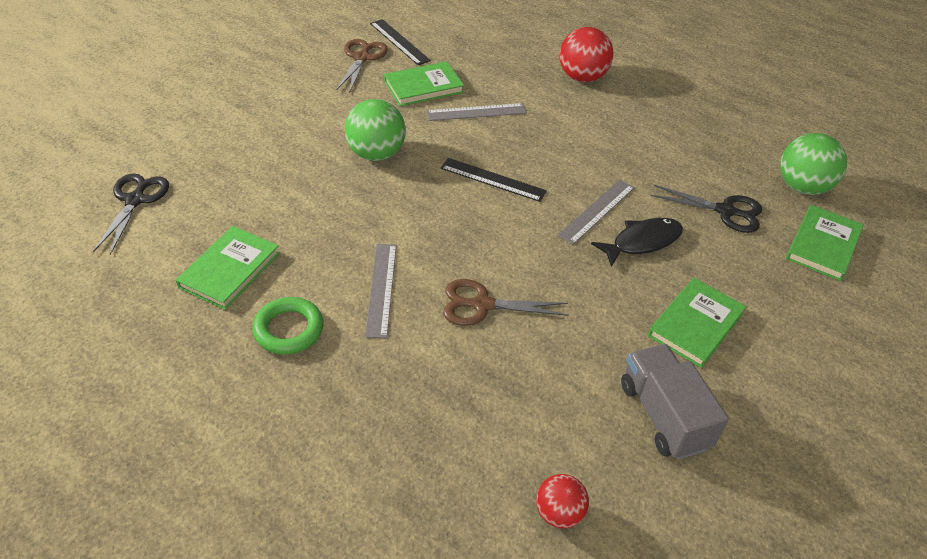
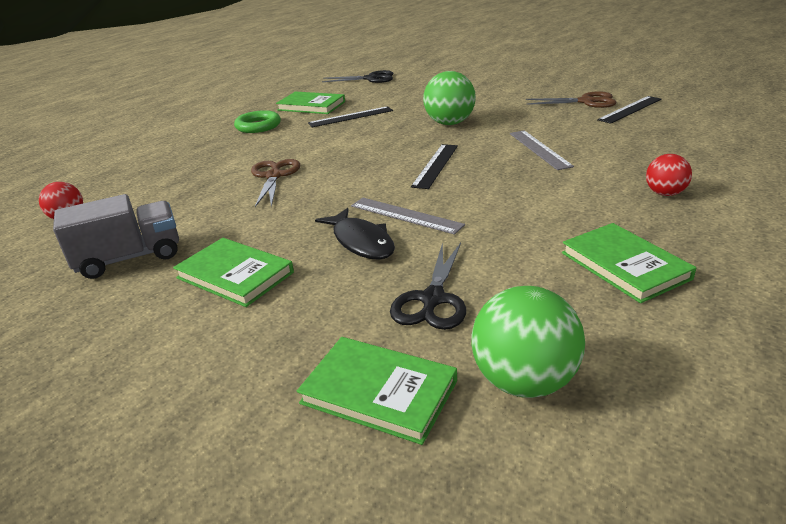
camera: 90 degrees right, 15 degrees down
(305, 231) = (351, 117): none -> black ruler
(381, 289) = (293, 143): grey ruler -> none
(423, 87) = (562, 126): green book -> green book (624, 266)
(582, 77) = (665, 193): red ball -> red ball, size x0.59

